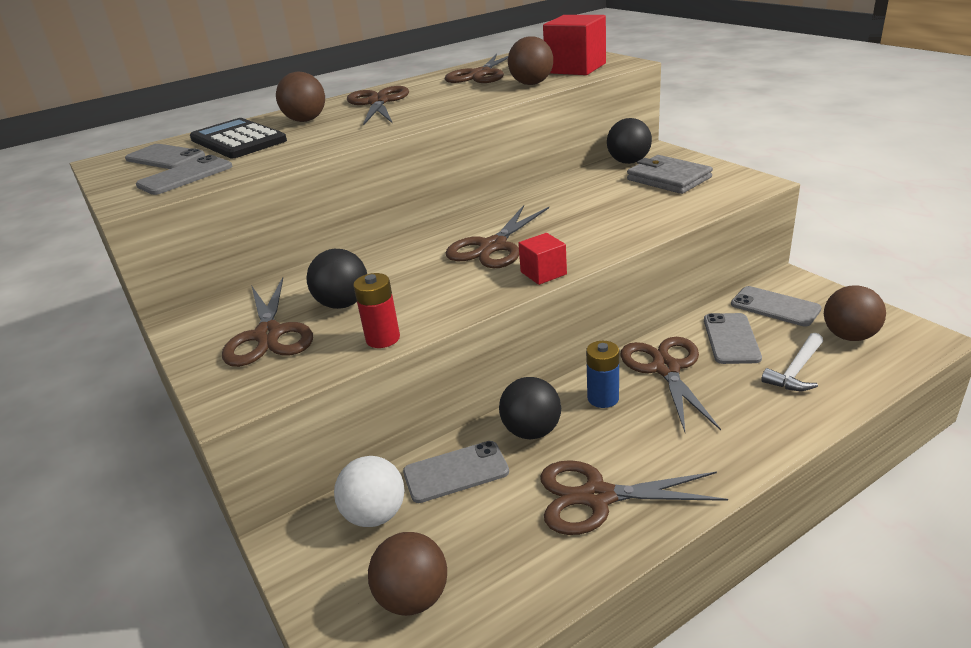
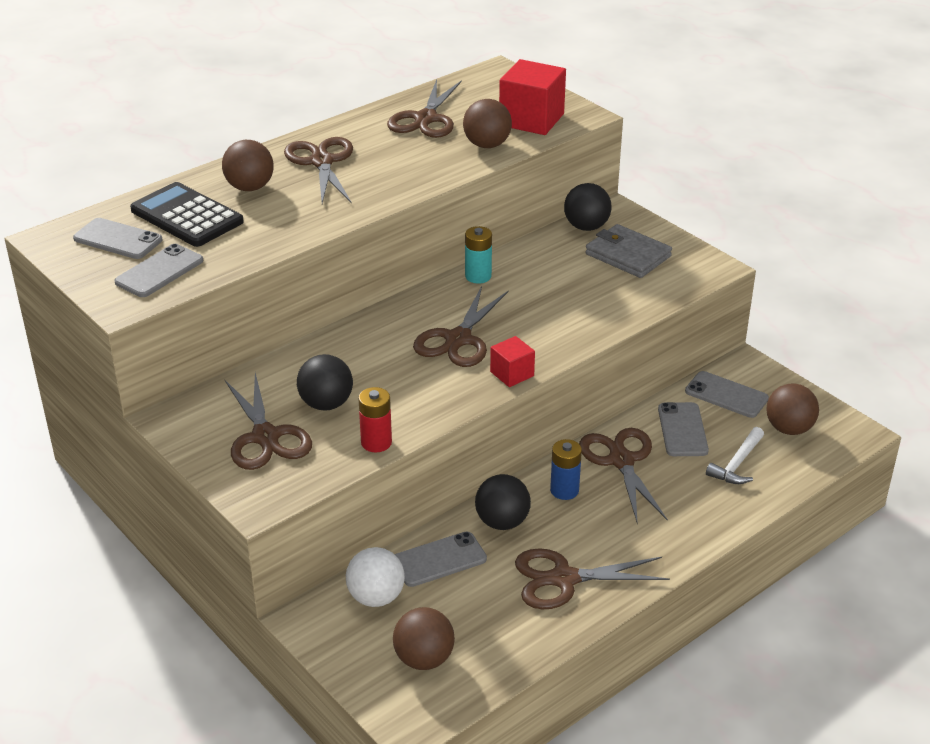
camera: 10 degrees left, 5 degrees up
(522, 199) = (478, 276): none -> turquoise battery

